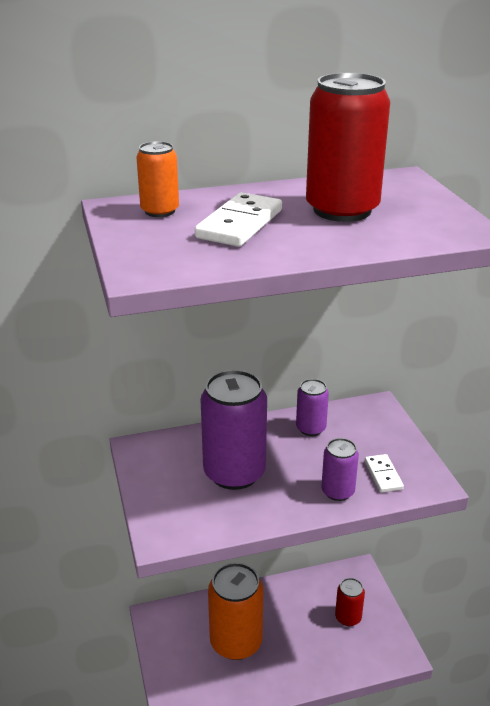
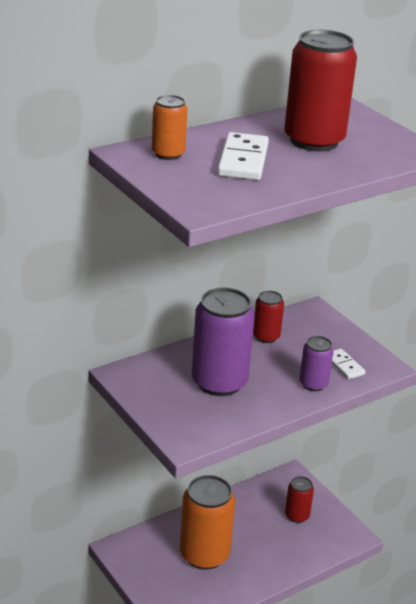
camera: 20 degrees left, 0 degrees up
(311, 428) = (266, 336): purple can -> red can

